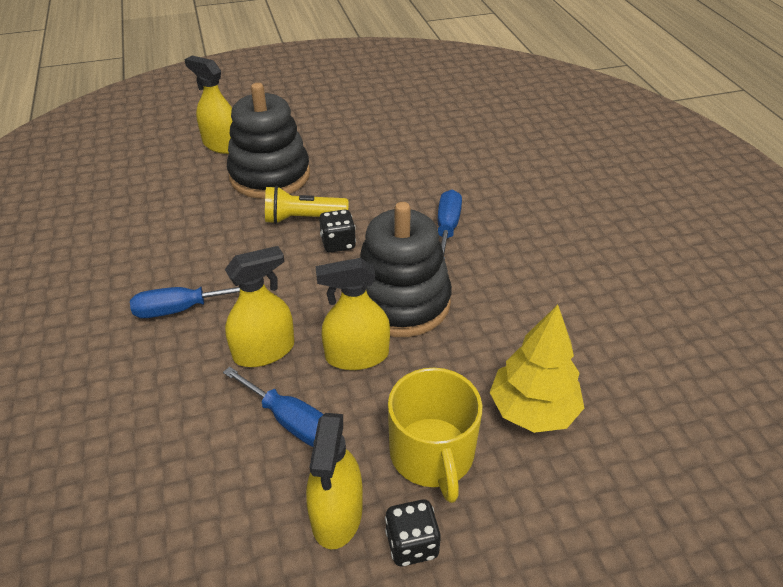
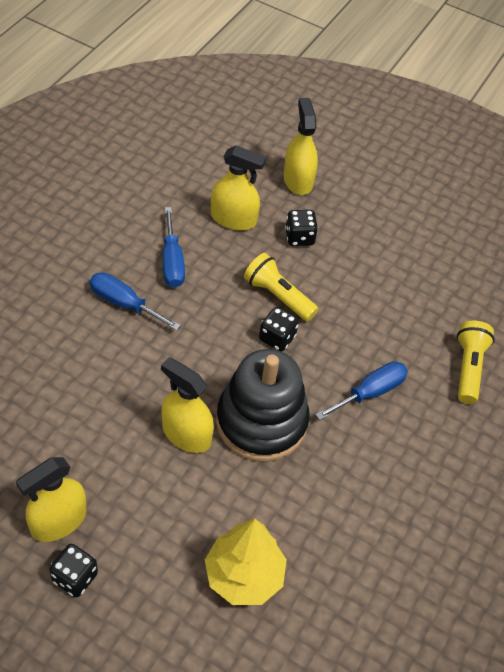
camera: 40 degrees right, 10 degrees up
(264, 351) = (137, 379): yellow spray bottle -> yellow spray bottle (233, 219)
(270, 175) = (299, 237): black stacking toy -> black dice
(291, 421) = (99, 441): blue screwdriver -> blue screwdriver (172, 262)
(432, 455) = (149, 541): yellow mug -> none
(484, 171) = (468, 368): none -> yellow flashlight

